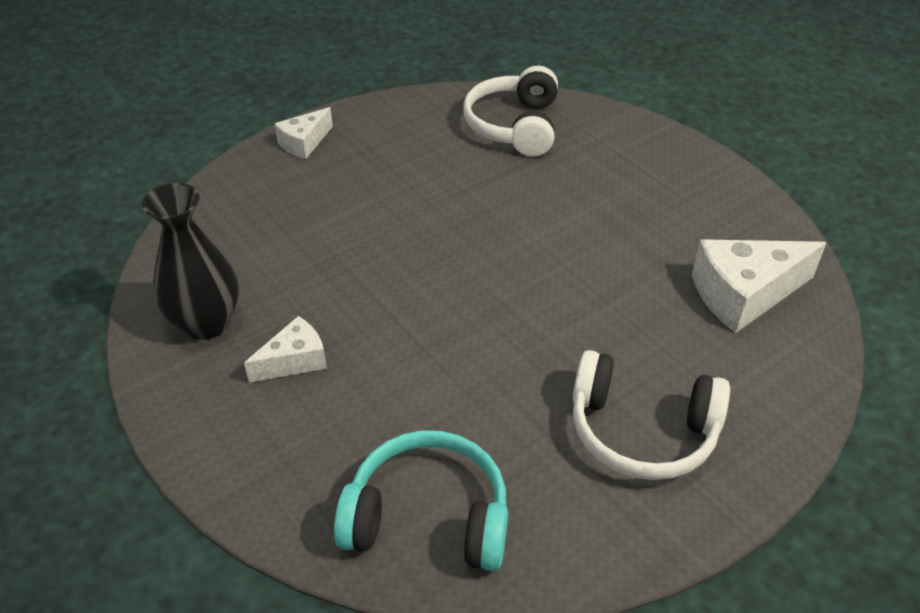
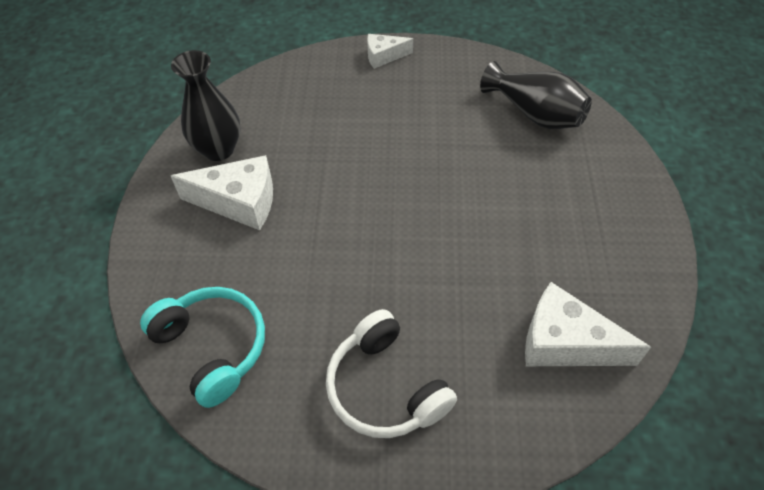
camera: 40 degrees right, 10 degrees up
(294, 361) = (239, 202): white cheese -> white cheese, size x1.72
(514, 126) = (535, 114): white headphones -> black vase

